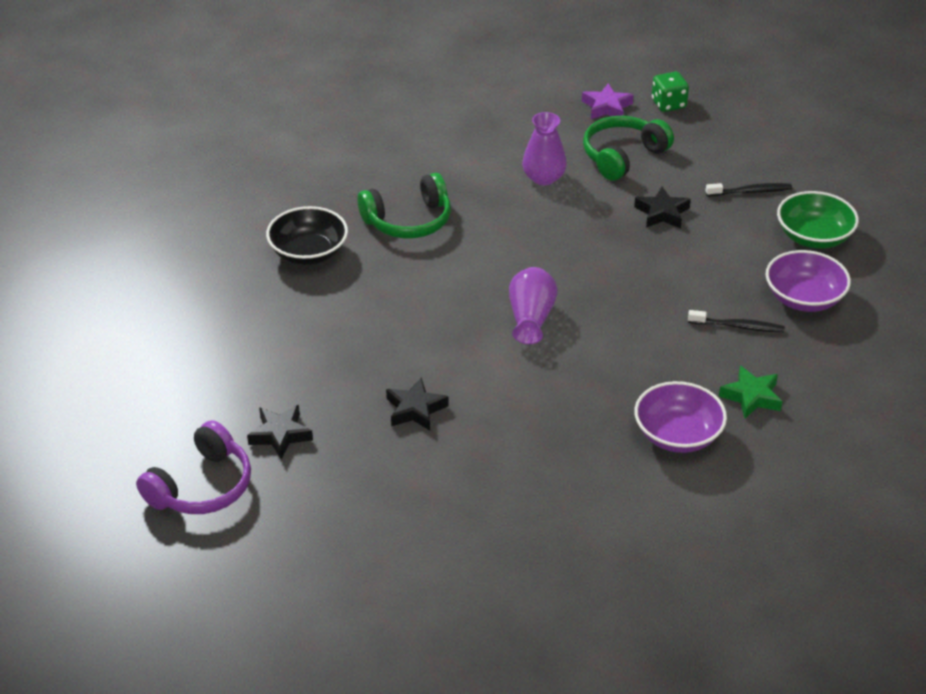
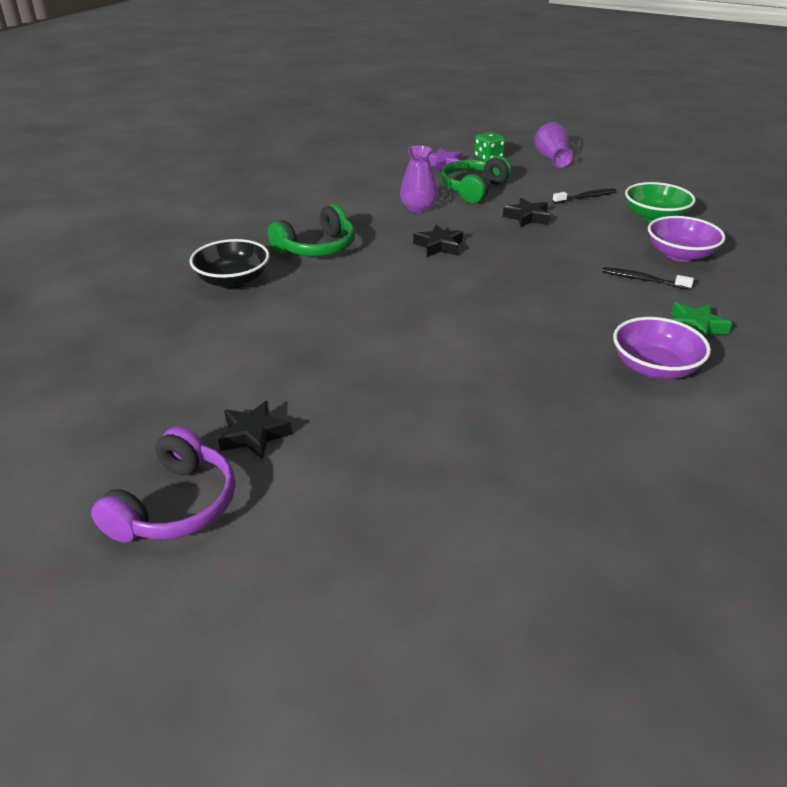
camera: 15 degrees left, 5 degrees down
(415, 409) = (390, 388): black star -> black star (439, 246)
(531, 318) = (462, 299): purple vase -> purple vase (552, 158)
(738, 326) = (643, 280): black toothbrush -> black toothbrush turned 150 degrees counterclockwise

